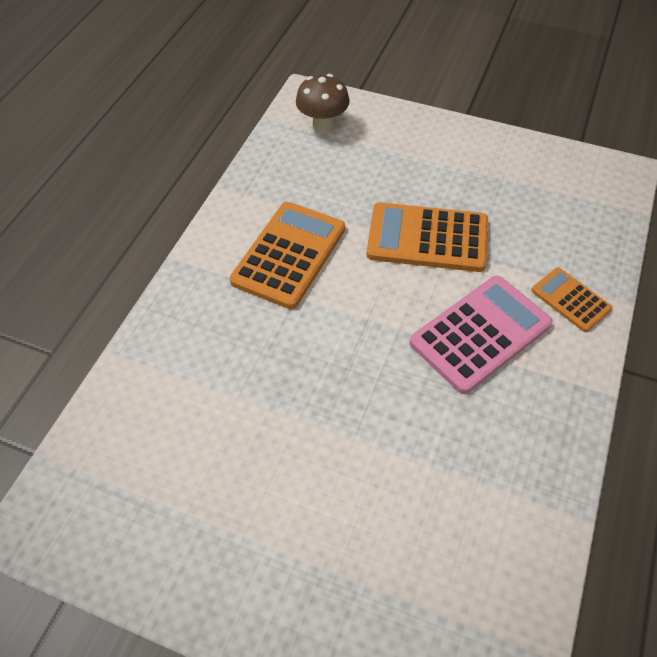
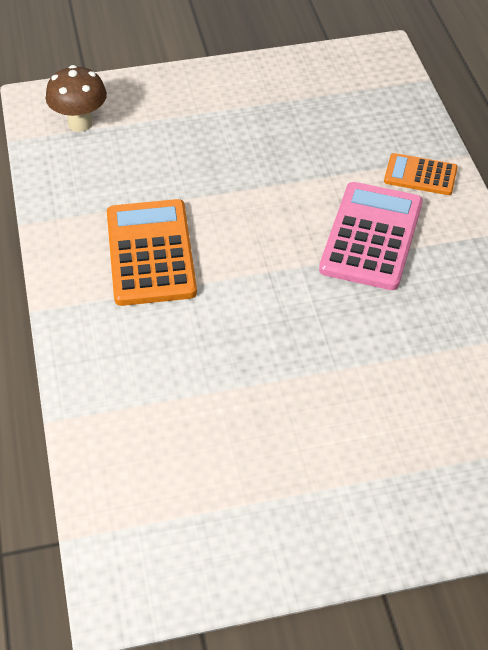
camera: 35 degrees left, 5 degrees down
(427, 238) = (264, 180): orange calculator -> none

